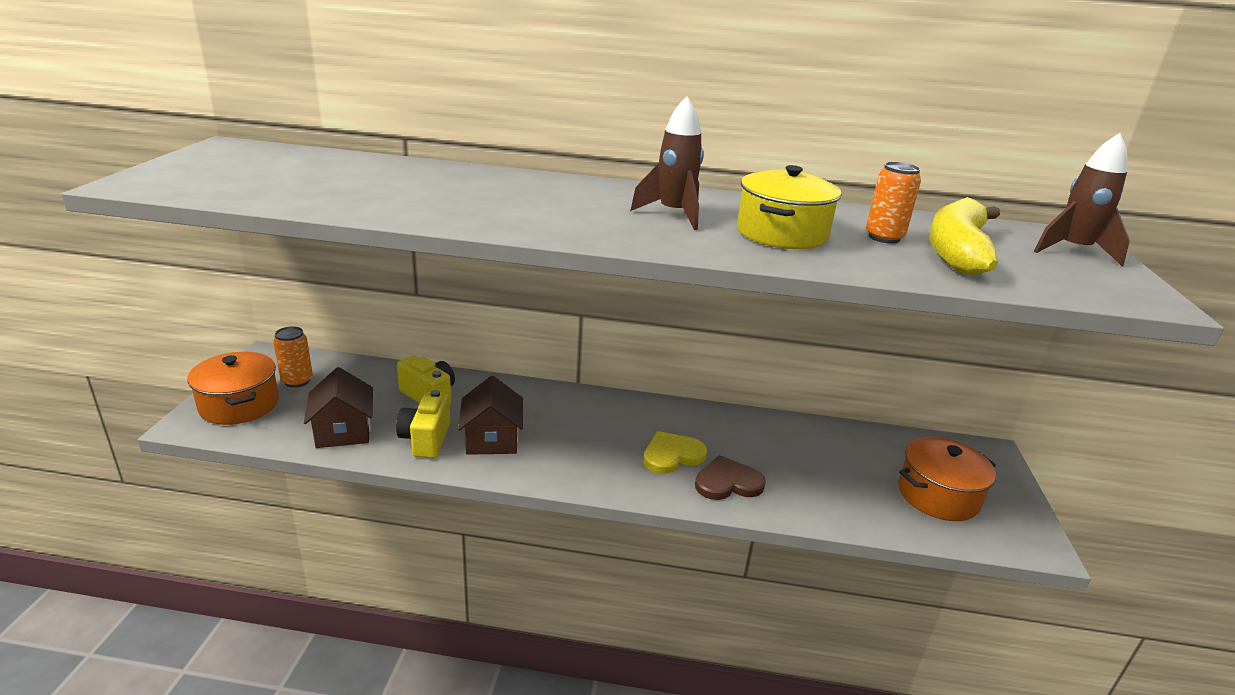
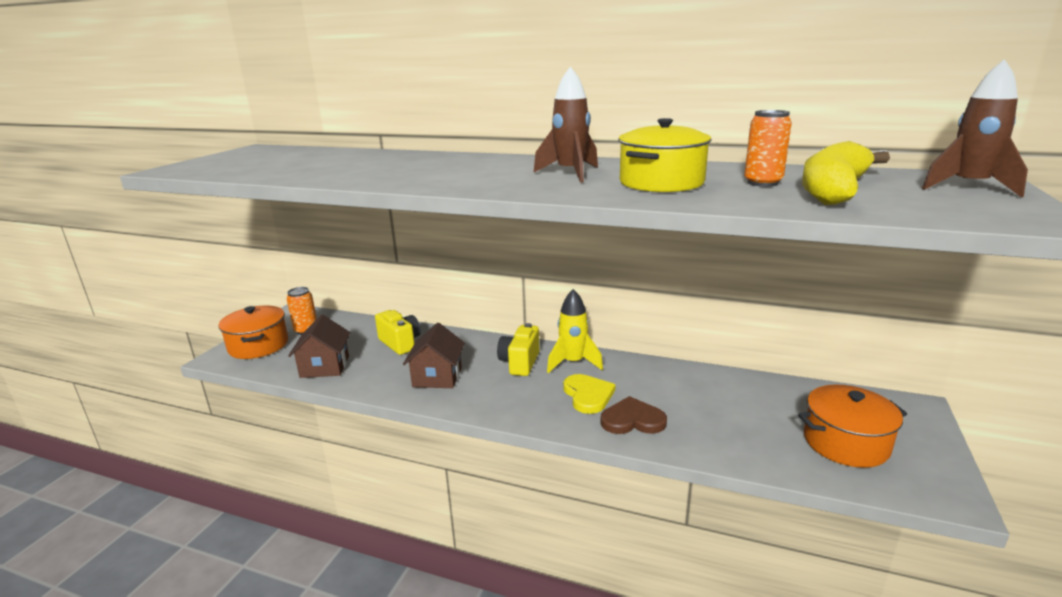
camera: 15 degrees right, 5 degrees down
(426, 439) = (385, 375): yellow camera -> yellow camera (520, 363)
(643, 415) = (573, 363): none -> yellow rocket
(672, 455) = (588, 395): yellow heart -> yellow heart turned 90 degrees clockwise

